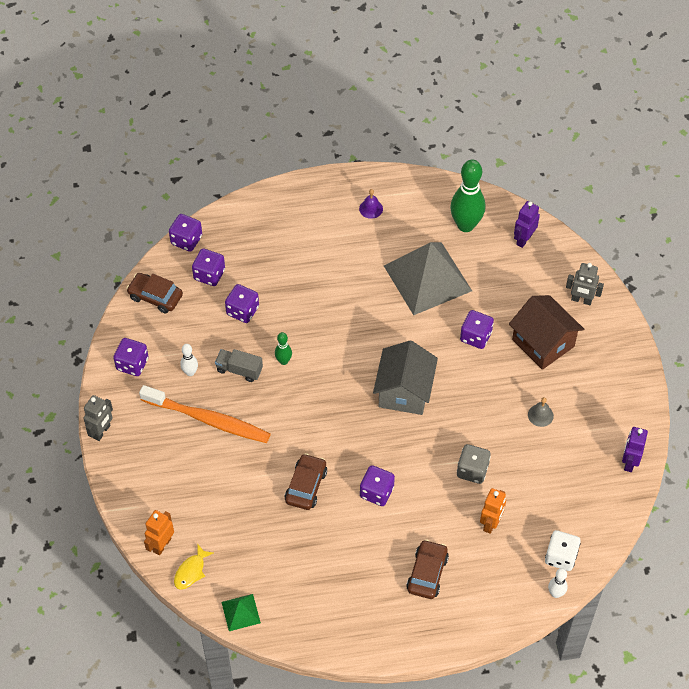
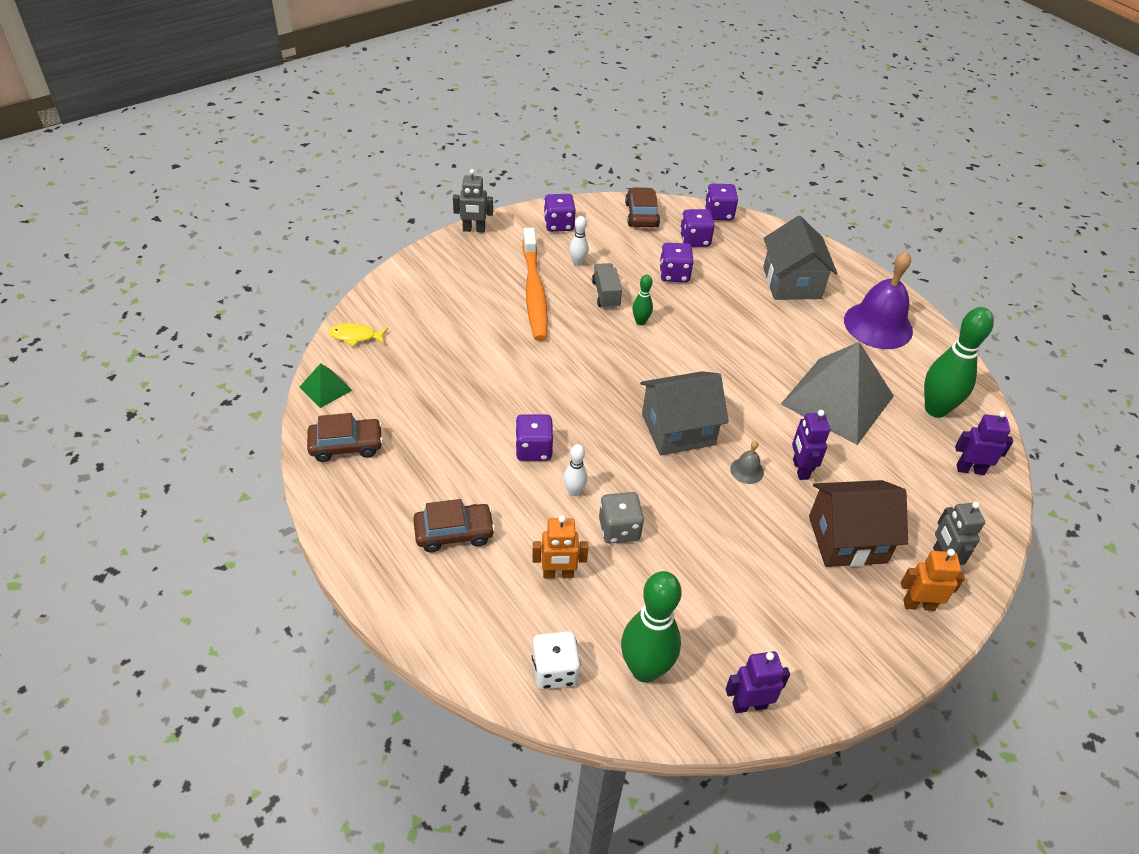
camera: 60 degrees right, 10 degrees down
(162, 545) = (374, 307): orange robot -> orange robot (918, 604)
(296, 236) = (792, 283): none -> grey house
(306, 486) = (504, 388): brown car -> brown car (346, 445)
(371, 208) = (878, 325): purple bell -> purple bell, size x2.36
(475, 336) = (800, 469): purple dice -> purple robot
(540, 415) = (744, 573): grey bell -> grey bell (747, 470)
(543, 343) = (847, 539): brown house -> brown house turned 60 degrees clockwise
(555, 593) = (497, 684): white bowling pin -> white bowling pin (574, 491)
(582, 506) = (645, 669): none -> green bowling pin

